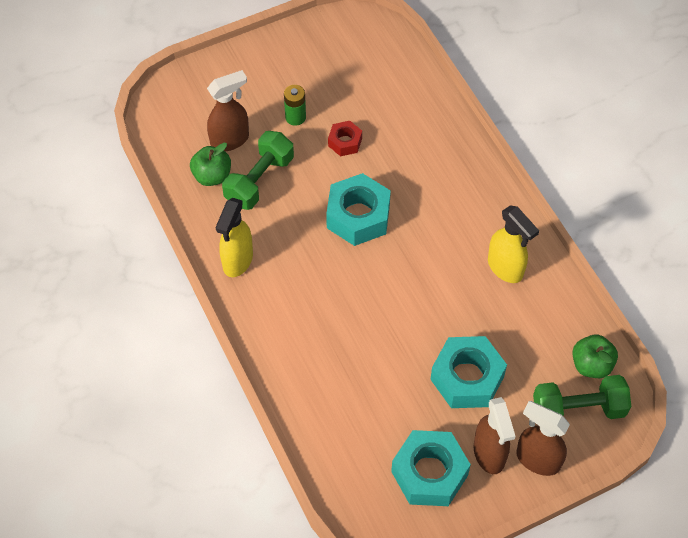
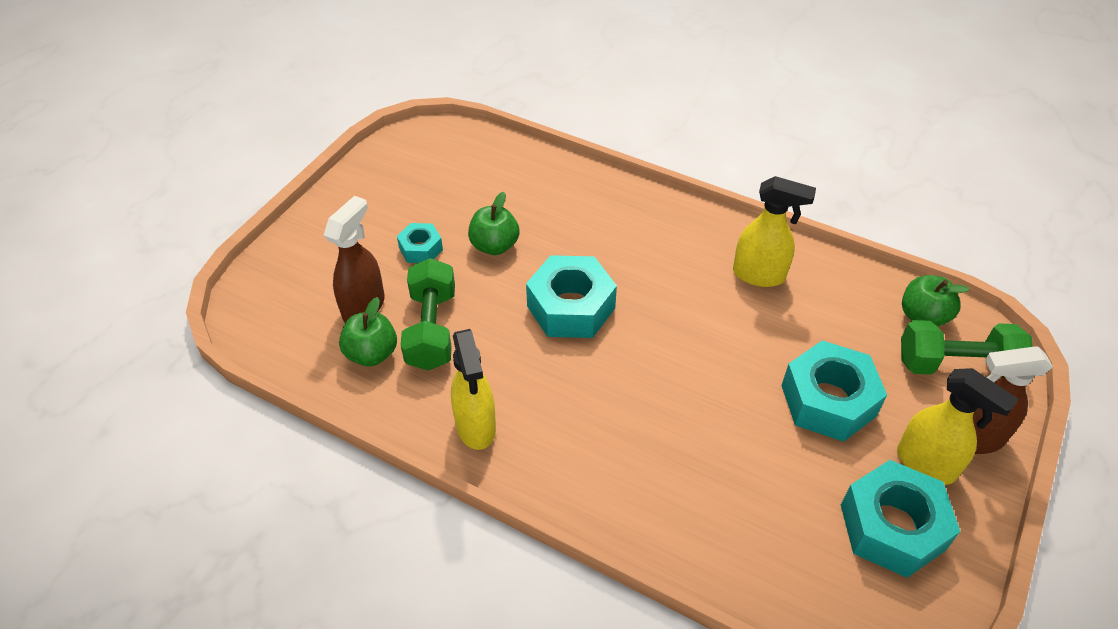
camera: 35 degrees left, 10 degrees down
(295, 117) = (421, 249): green battery -> turquoise nut
(345, 142) = (494, 245): red nut -> green apple
(489, 454) = (926, 464): brown spray bottle -> yellow spray bottle
(578, 409) = (956, 365): green dumbbell -> green dumbbell turned 45 degrees clockwise

